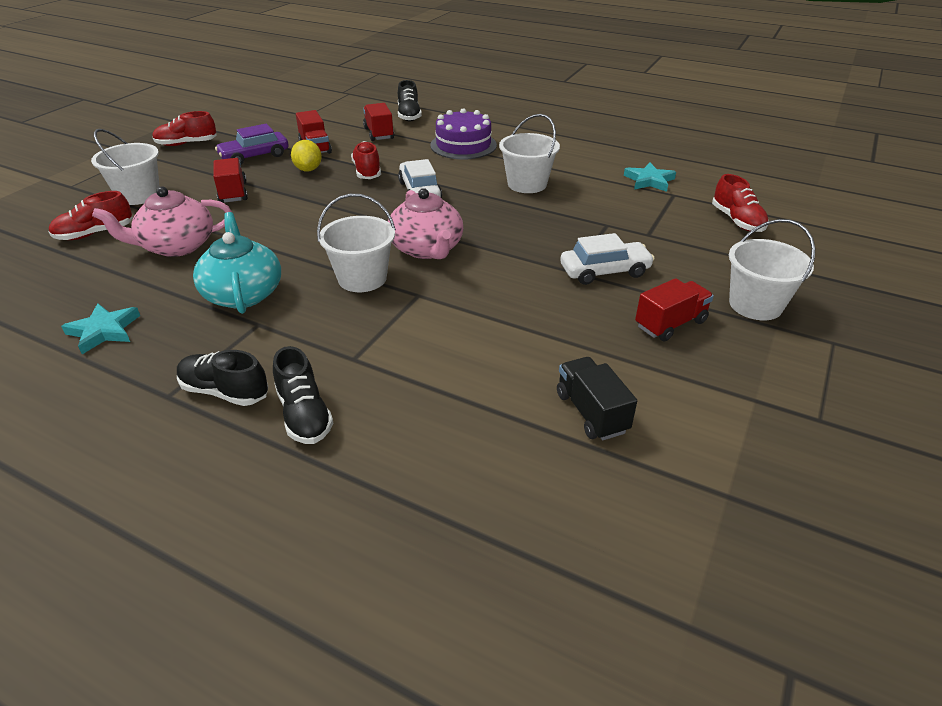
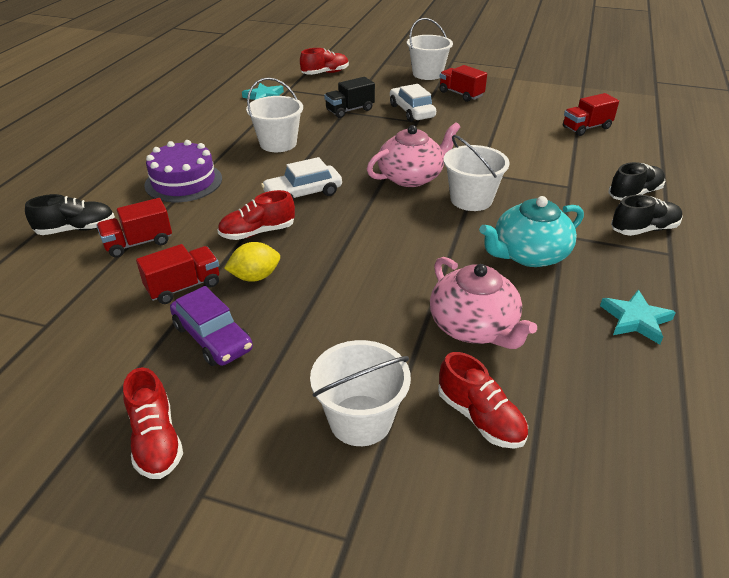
camera: 100 degrees left, 0 degrees up
(225, 392) = (644, 229): black shoe -> black shoe turned 120 degrees counterclockwise
(233, 193) = (332, 323): red truck -> red truck (586, 128)
(591, 412) = (555, 113): black truck -> black truck (350, 110)

